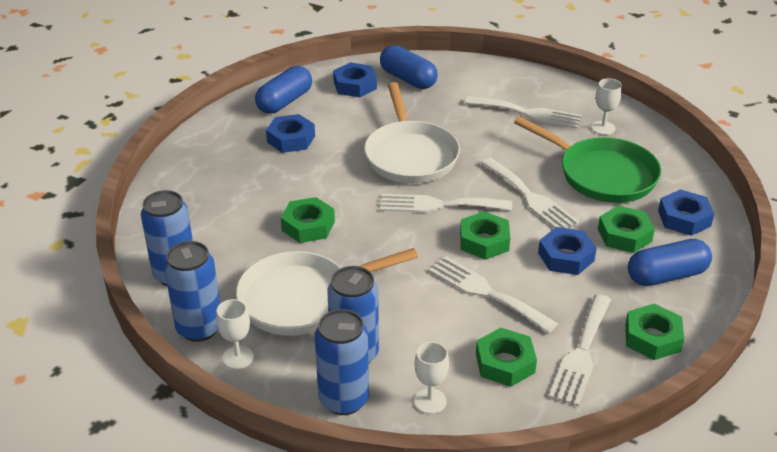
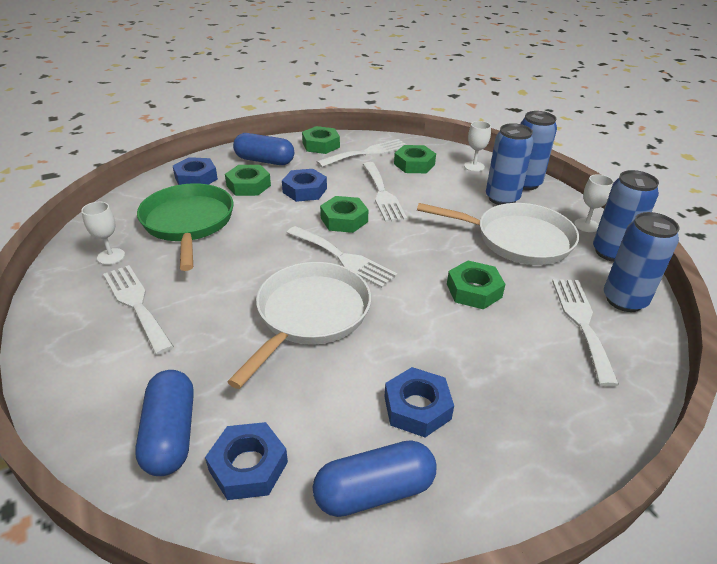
camera: 145 degrees left, 0 degrees up
(530, 197) = (266, 232): white fork -> white fork (582, 323)

